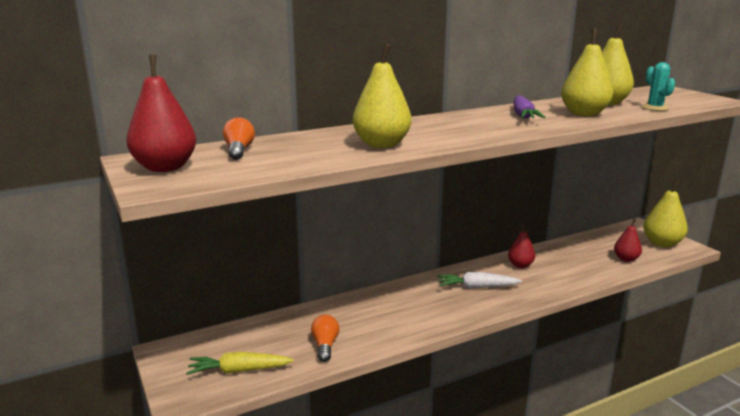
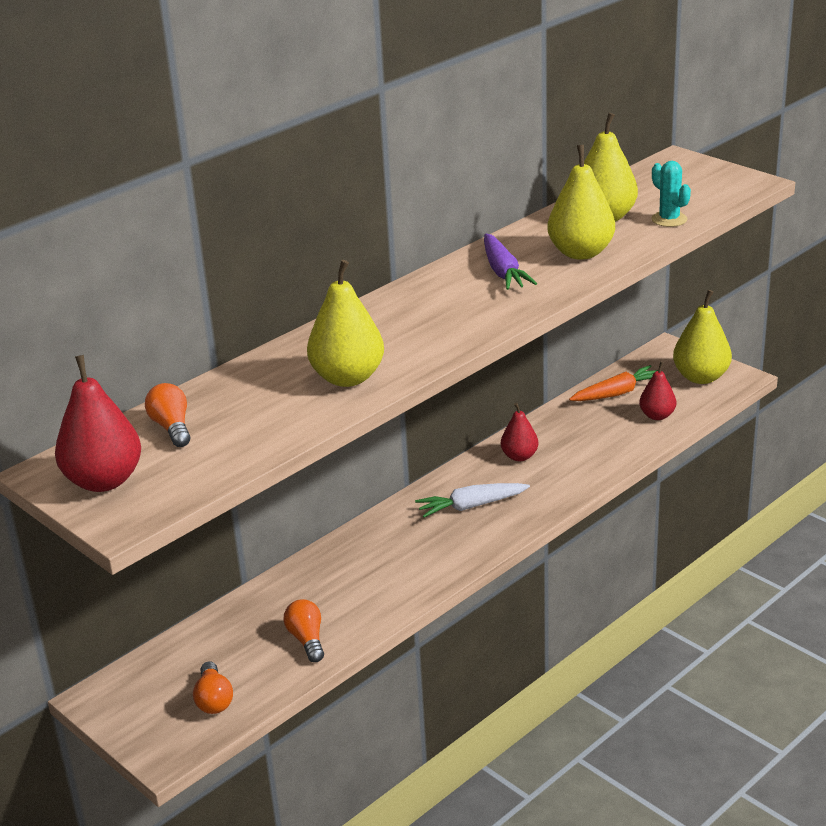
camera: 15 degrees left, 10 degrees up
(238, 371) = (214, 699): yellow carrot -> orange light bulb
(599, 242) = (617, 393): none -> orange carrot

